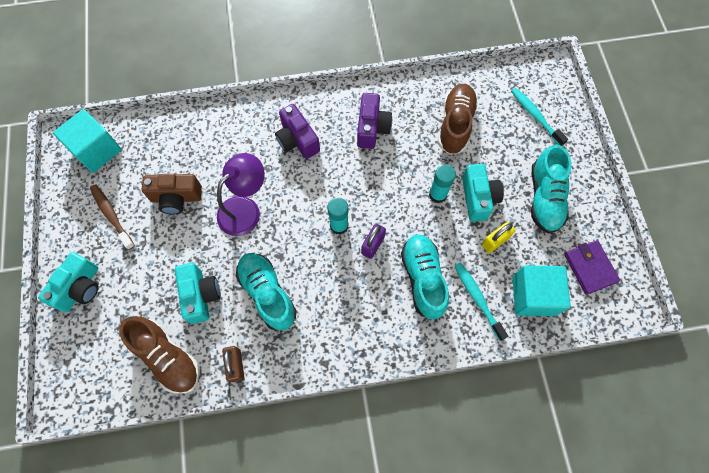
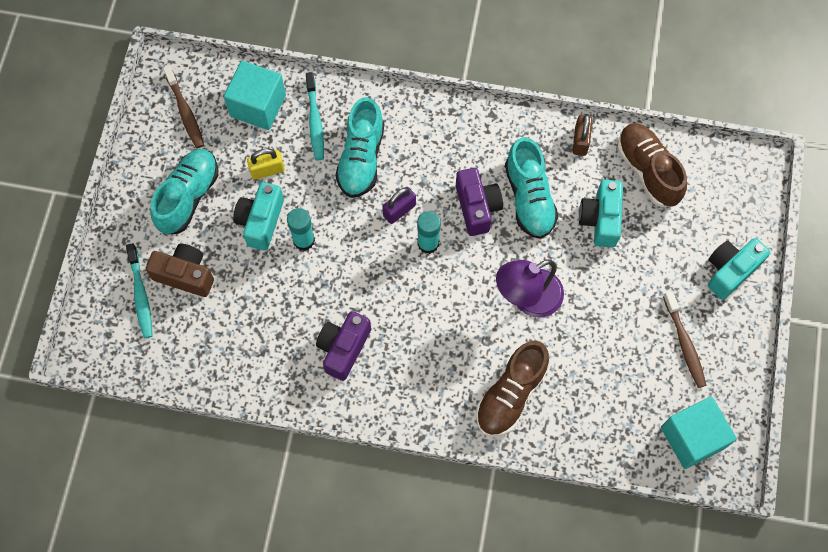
camera: 160 degrees left, 0 degrees up
(176, 198) = (604, 339): brown camera -> brown camera (185, 275)
(297, 140) = (440, 364): purple camera -> purple camera (477, 207)
(455, 125) = (241, 318): brown shoe -> brown shoe (510, 394)
(590, 268) = (185, 112): purple wallet -> brown toothbrush

